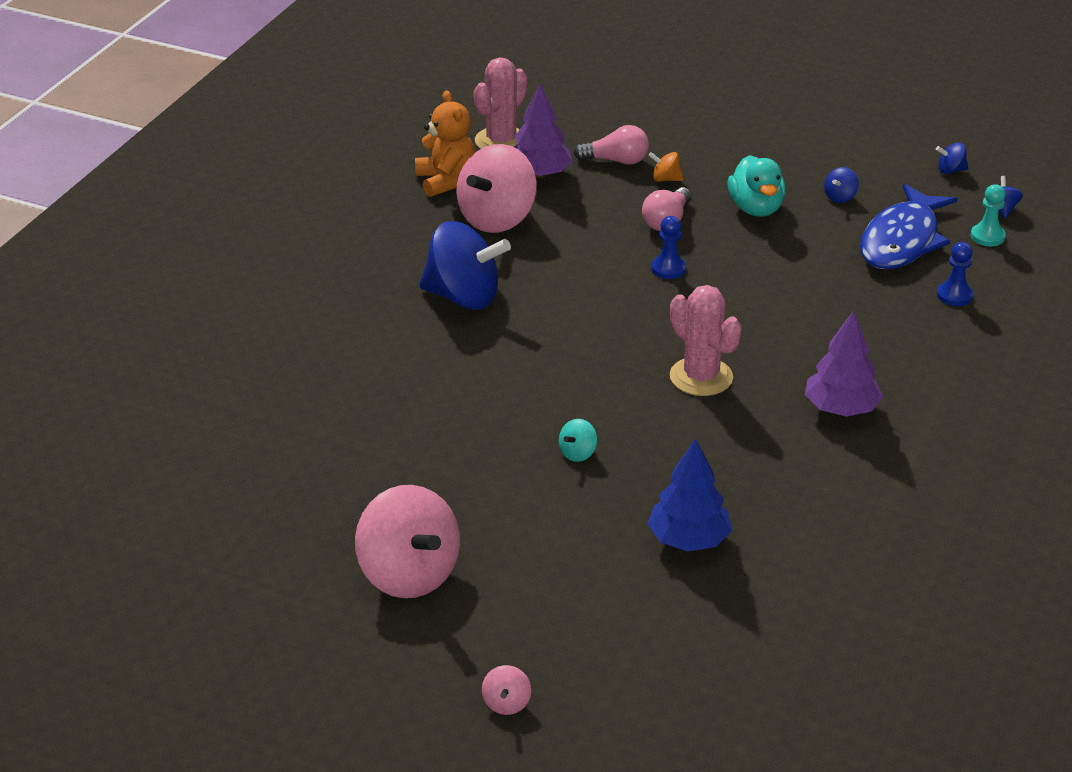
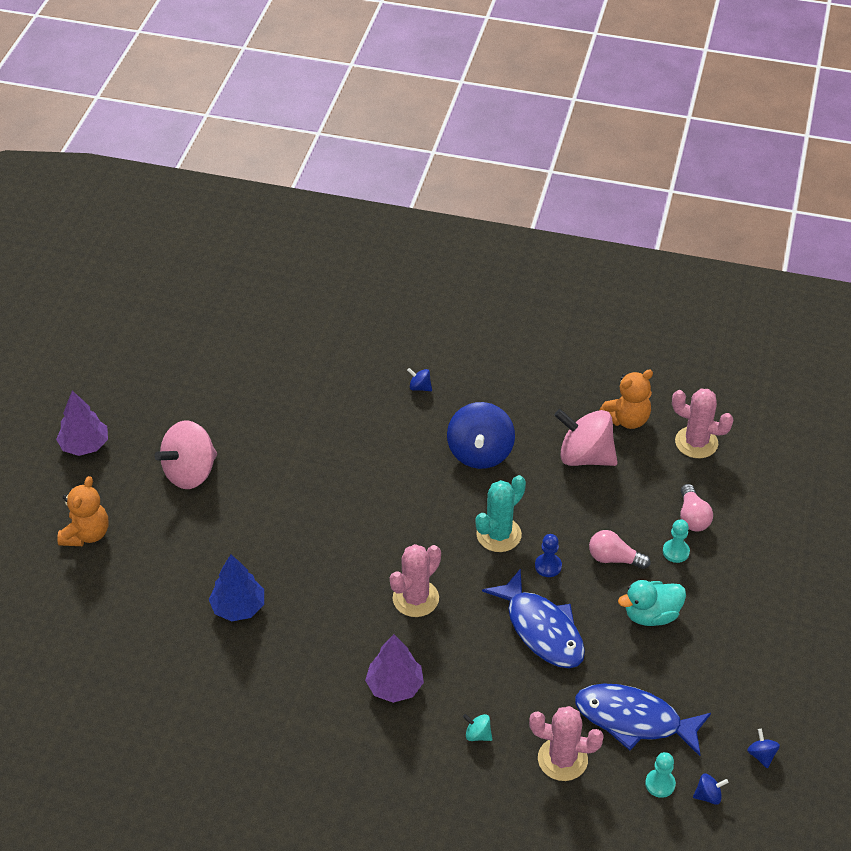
camera: 80 degrees right, 10 degrees up
(506, 703) = (86, 534): pink spinning top -> orange teddy bear
(540, 174) = (656, 472): purple tree -> purple tree (85, 445)
(577, 453) = (317, 539): turquoise spinning top -> turquoise spinning top (477, 734)
(609, 299) = (498, 535): none -> turquoise cactus
(665, 179) = (675, 552): orange spinning top -> turquoise pawn
(766, 286) = (541, 629): none -> blue fish
(840, 197) = (688, 673): blue spinning top -> blue spinning top (420, 387)
(954, 295) = (562, 759): blue pawn -> pink cactus

